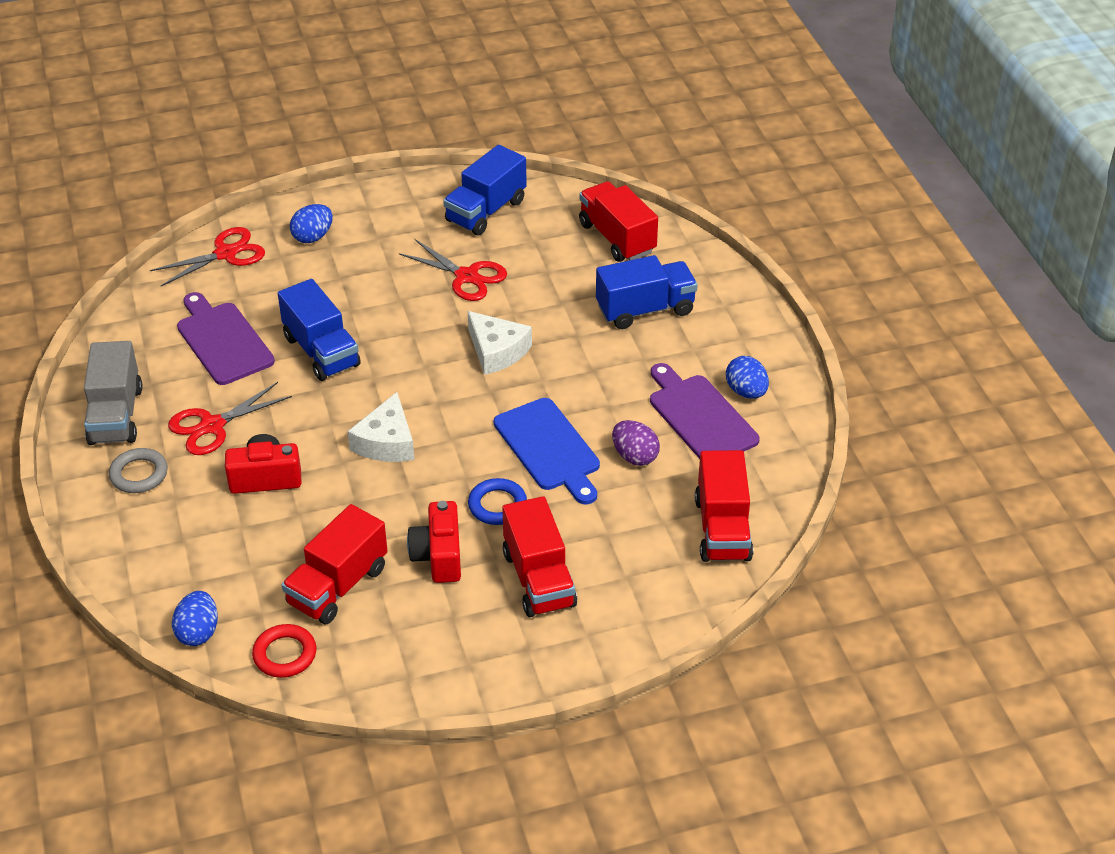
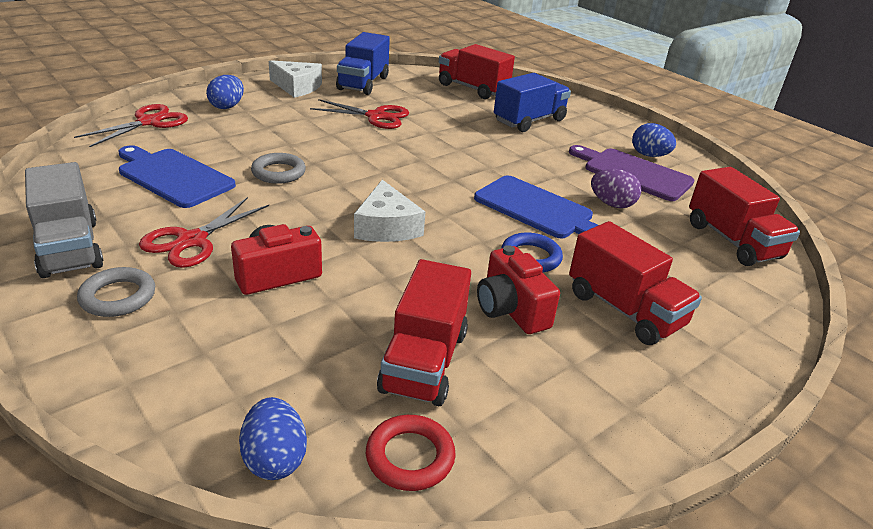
camera: 25 degrees left, 10 degrees down
(223, 341) = (173, 176): purple cutting board -> blue cutting board
(321, 351) = (278, 172): blue truck -> grey ring
(497, 351) = (437, 155): white cheese -> white cheese (297, 87)

